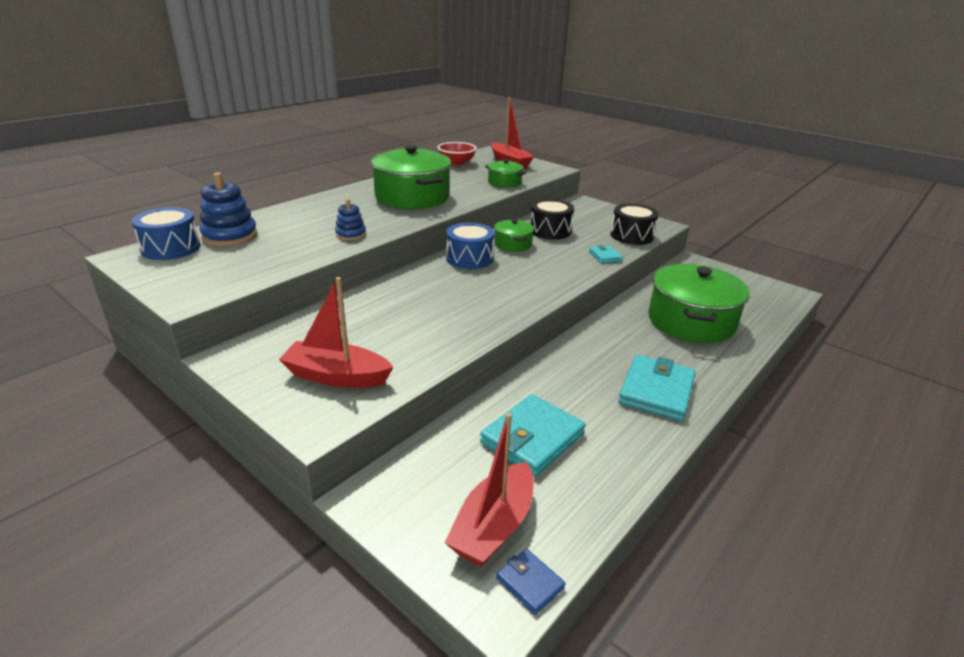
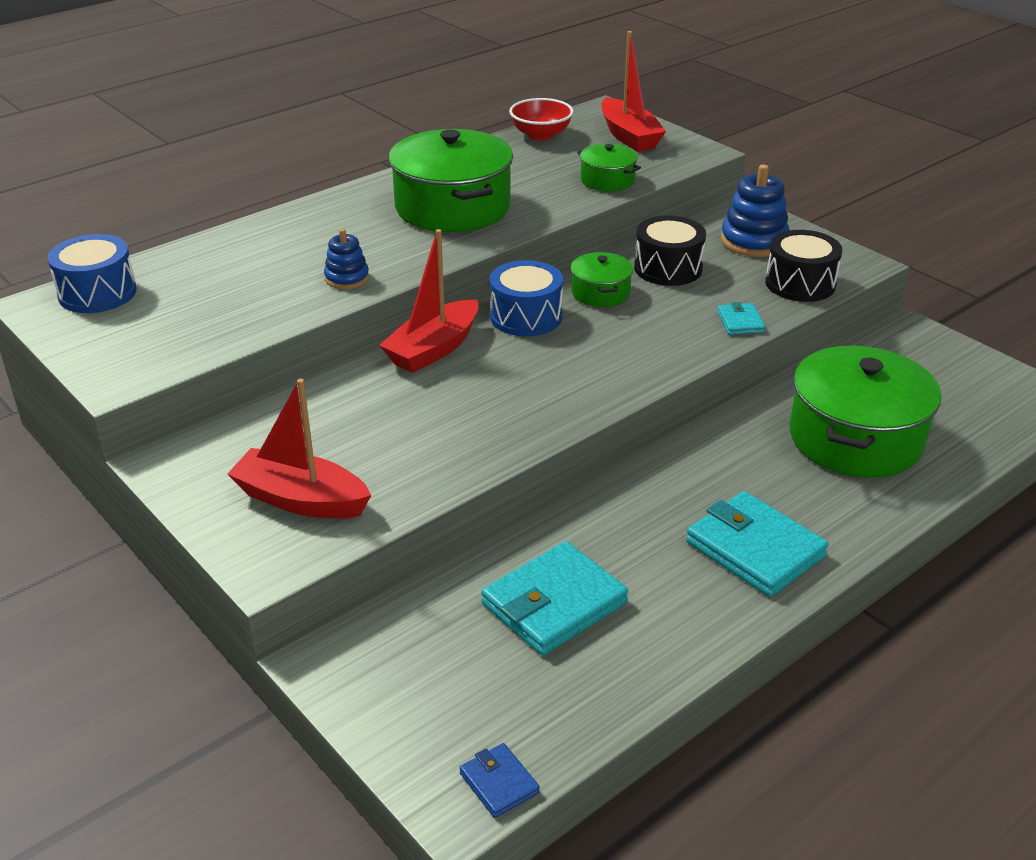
camera: 10 degrees right, 5 degrees up
(230, 236) = (177, 274): blue stacking toy -> blue stacking toy (754, 241)
(493, 526) = (472, 712): red boat -> red boat (433, 349)
(656, 391) = (755, 549): turquoise wallet -> turquoise wallet turned 75 degrees counterclockwise

